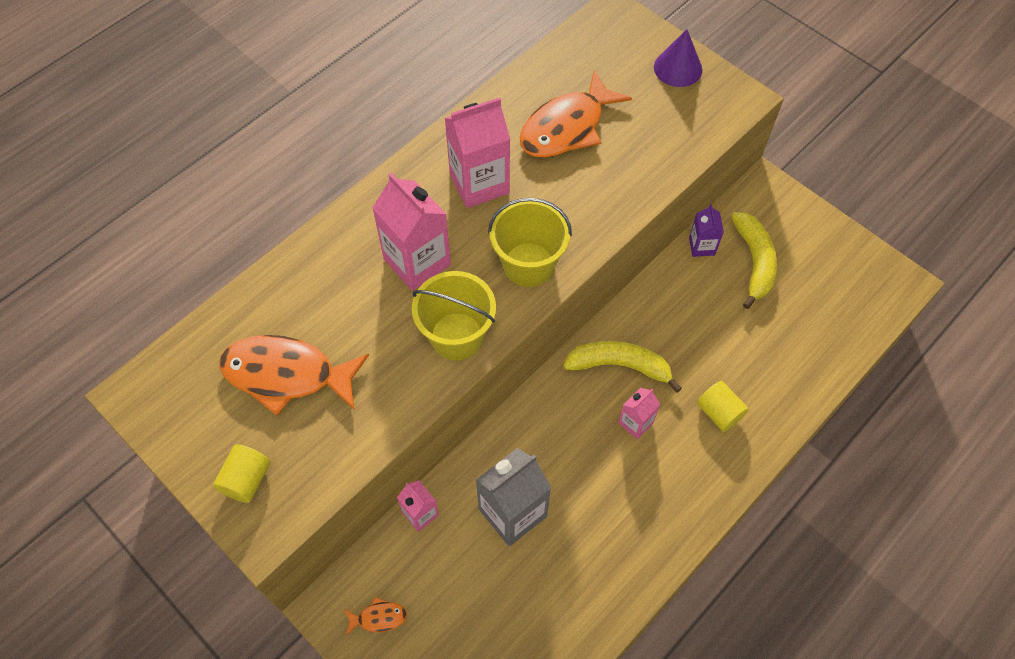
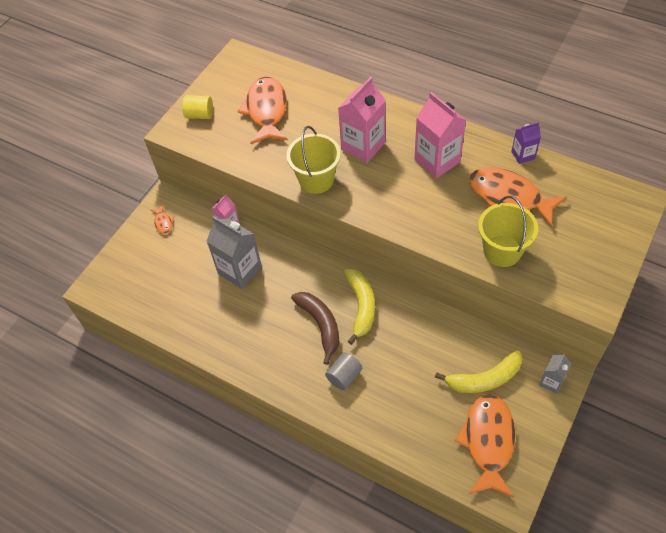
camera: 80 degrees right, 5 degrees down
(528, 264) = (382, 203): yellow bucket -> yellow bucket (502, 251)
(635, 423) = (320, 325): pink carton -> brown banana
(678, 68) = (604, 253): purple cone -> none
(702, 246) = (483, 339): purple carton -> purple carton (523, 155)
(719, 412) = (344, 376): yellow cylinder -> grey cylinder
(770, 199) = (551, 382): none -> grey carton
(833, 282) = (488, 441): none -> orange fish

